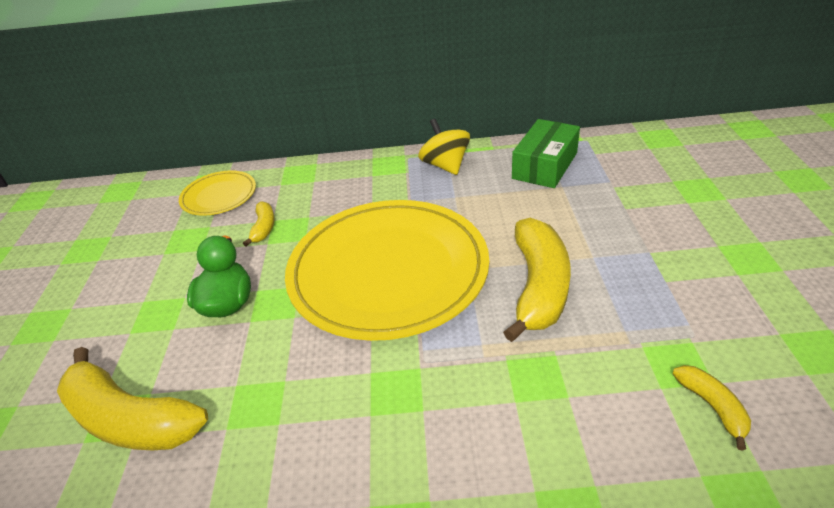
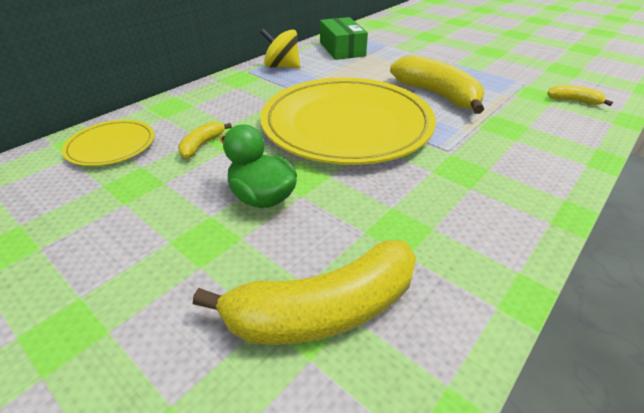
camera: 50 degrees left, 0 degrees up
(264, 228) = (202, 145): yellow banana -> yellow banana turned 105 degrees counterclockwise

